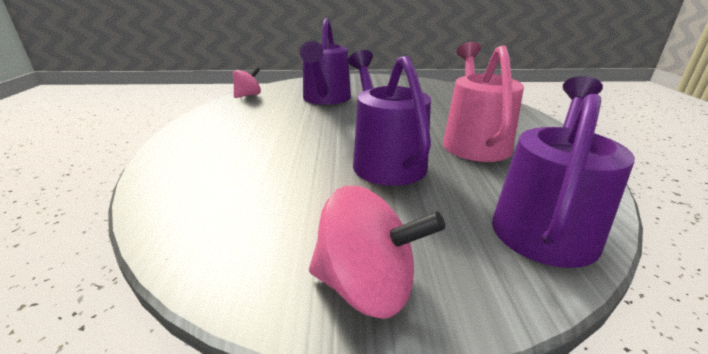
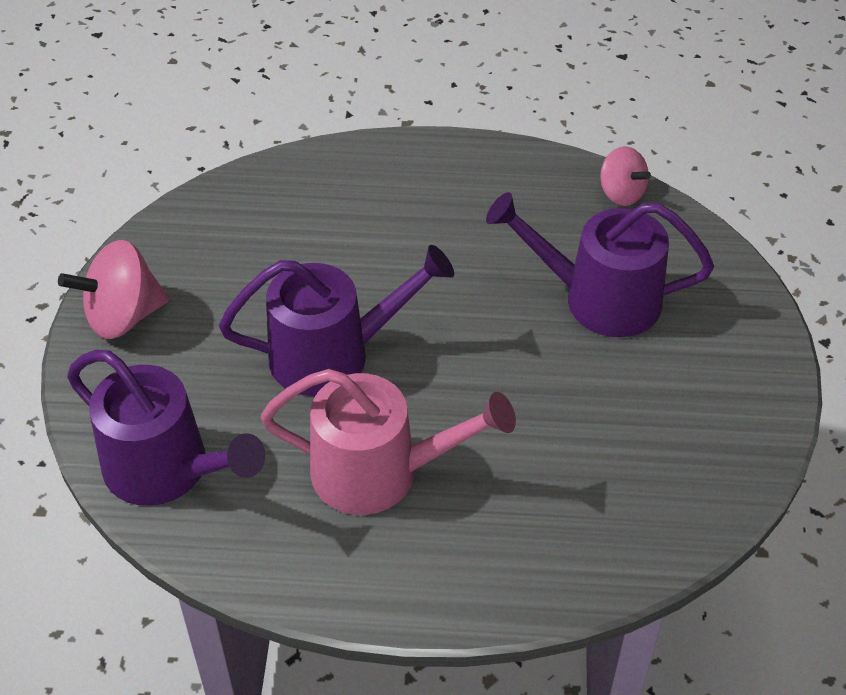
camera: 95 degrees right, 20 degrees up
(367, 287) = (123, 316): pink spinning top -> pink spinning top turned 45 degrees clockwise

